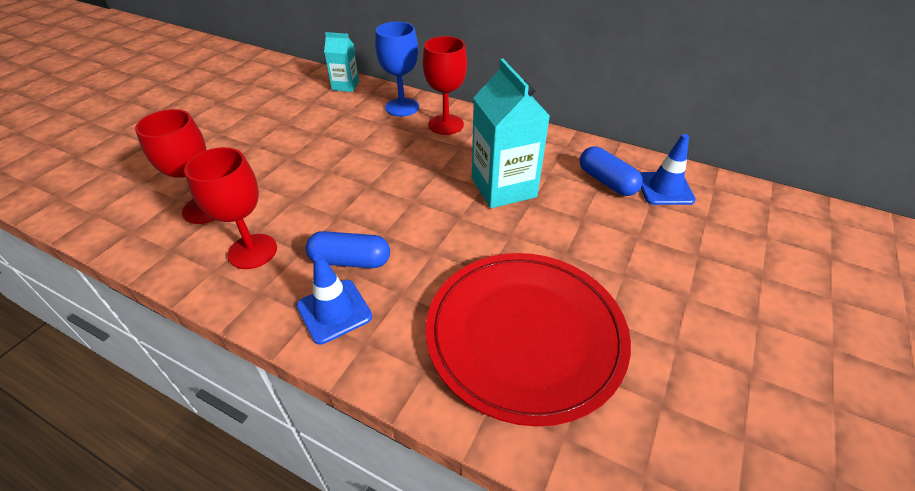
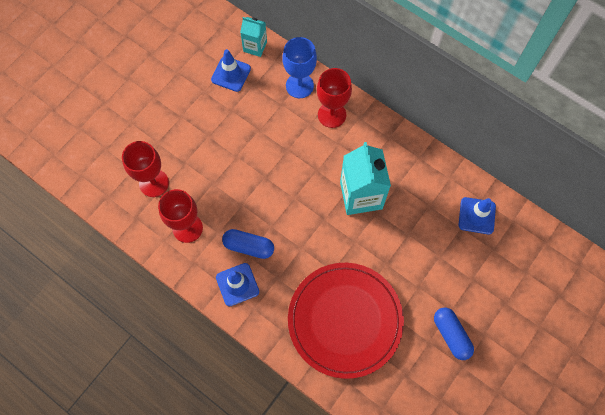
camera: 10 degrees right, 25 degrees up
(317, 107) = (231, 74): none -> blue traffic cone
(606, 181) = (437, 201): blue capsule -> blue capsule (451, 335)

